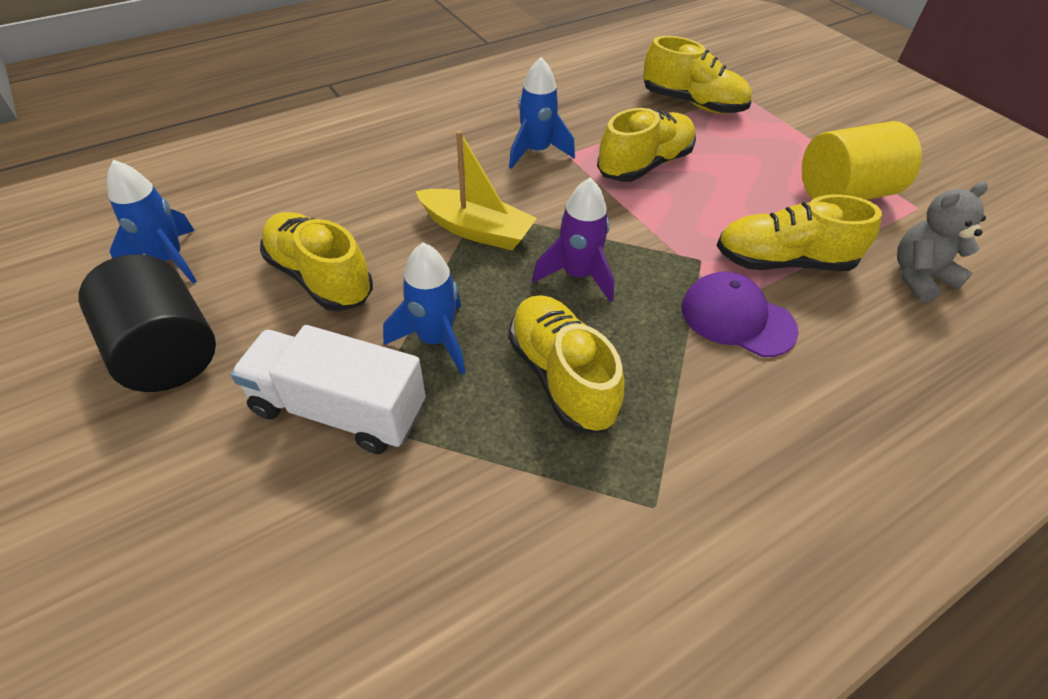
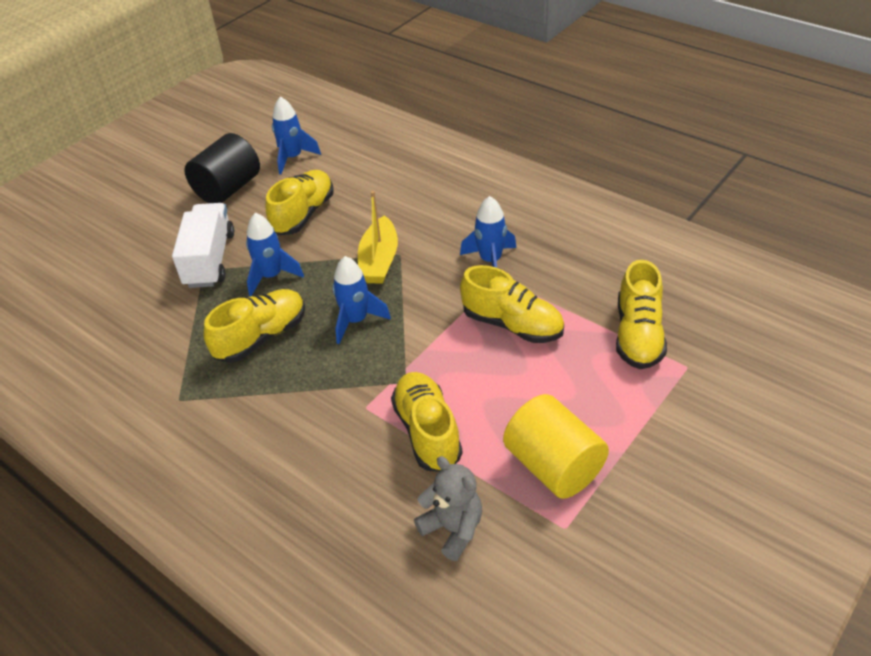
camera: 75 degrees right, 5 degrees down
(577, 275) = (356, 321): purple rocket -> blue rocket
(737, 318) = (348, 413): purple cap -> none

